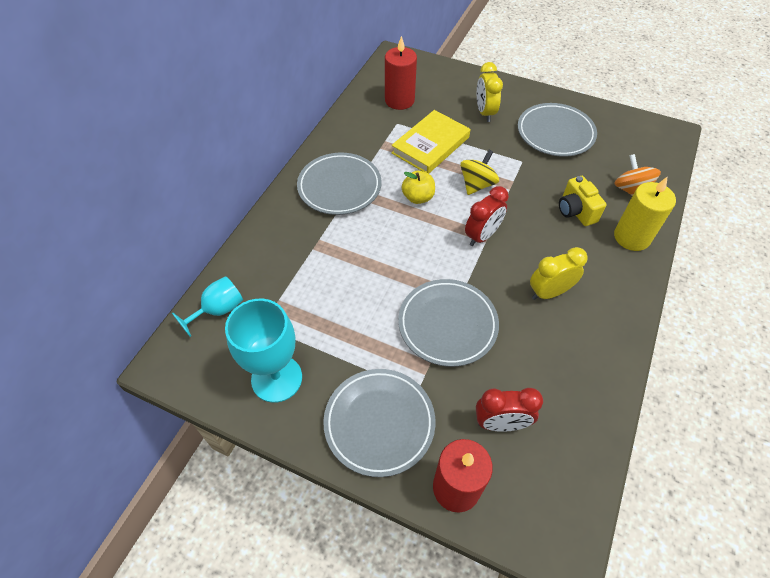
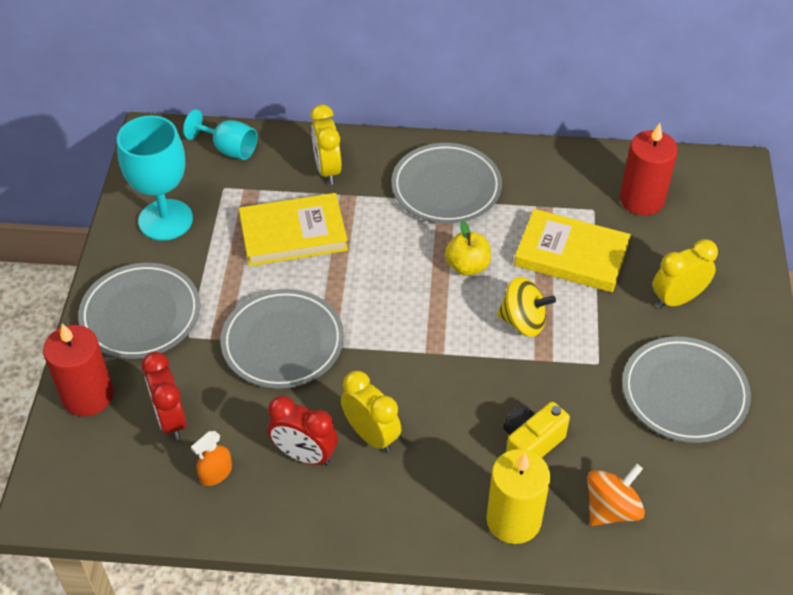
camera: 70 degrees right, 5 degrees down
(282, 249) = (327, 170): none -> yellow clock
(339, 289) = (293, 234): none -> yellow book
(482, 236) = (434, 346): red clock -> red clock (304, 455)
(561, 402) = (216, 473): none -> orange spray bottle

